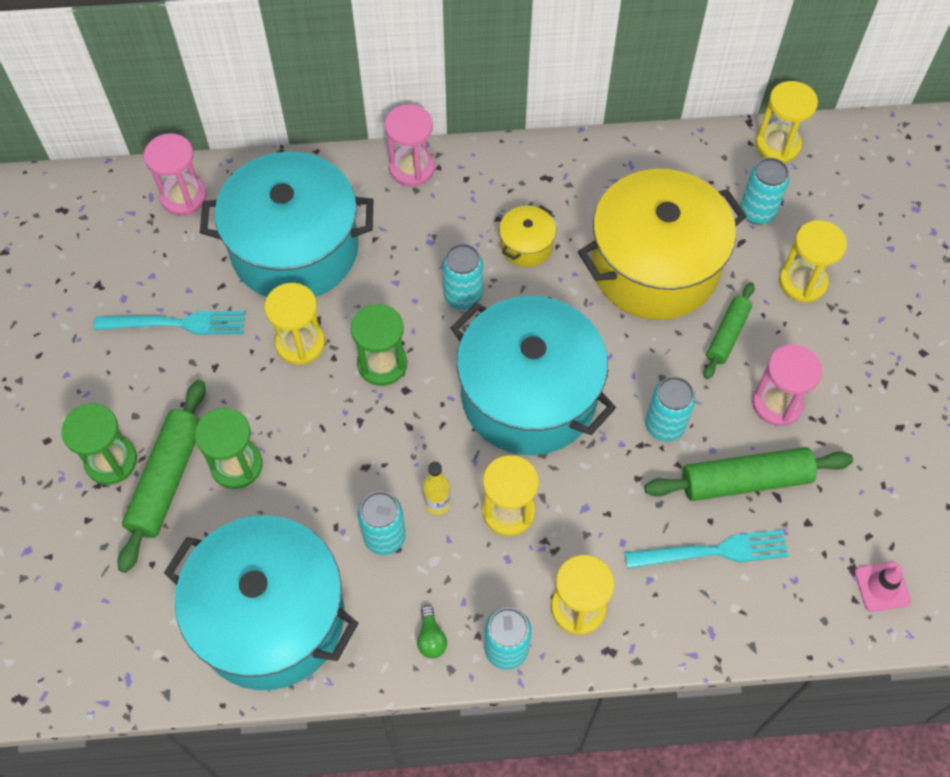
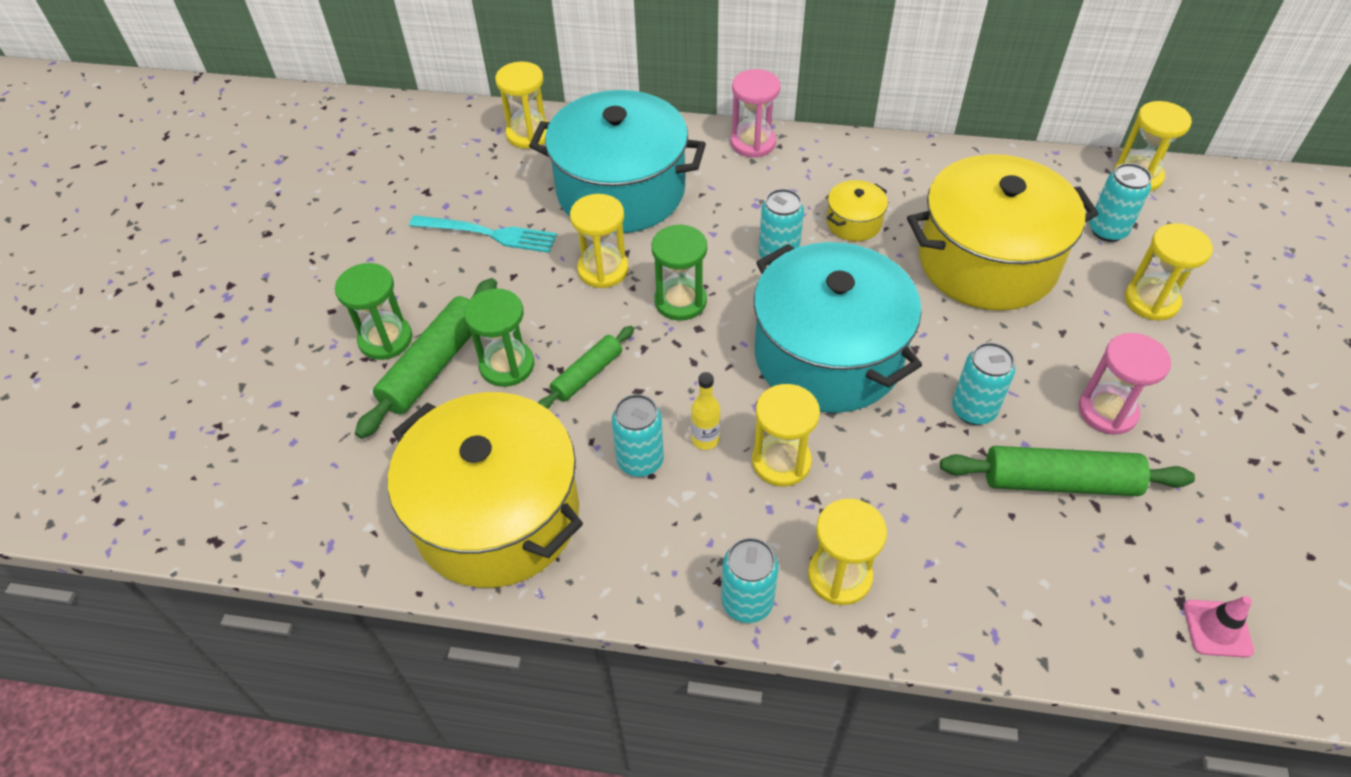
camera: 15 degrees right, 10 degrees down
(183, 197) = (529, 134): pink hourglass -> yellow hourglass
(270, 617) = (497, 515): turquoise pot -> yellow pot
(431, 638) = (665, 572): green light bulb -> none
(713, 551) = (1010, 548): turquoise fork -> none
(727, 334) = (1058, 336): green rolling pin -> green rolling pin (587, 374)

